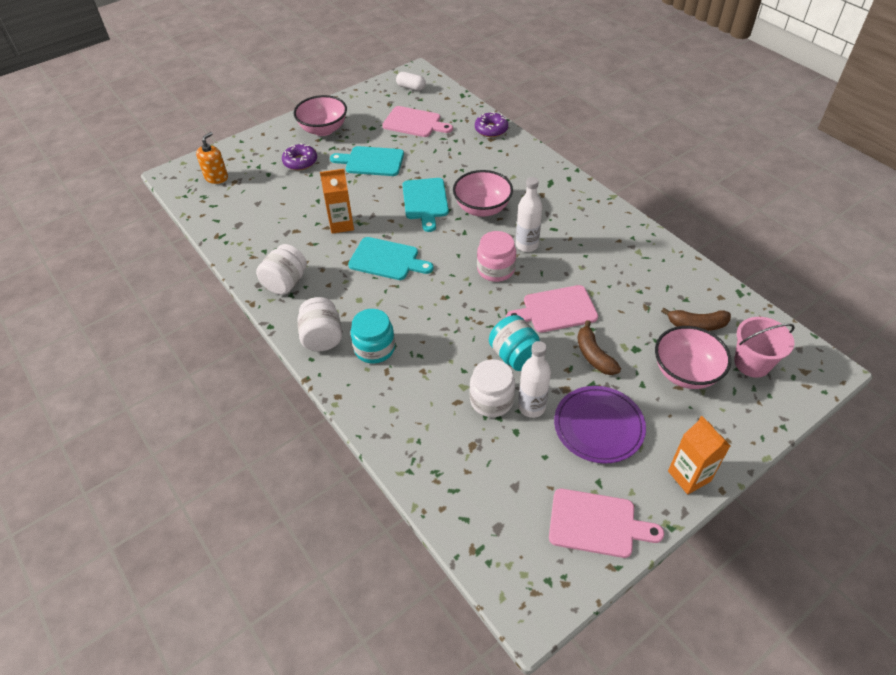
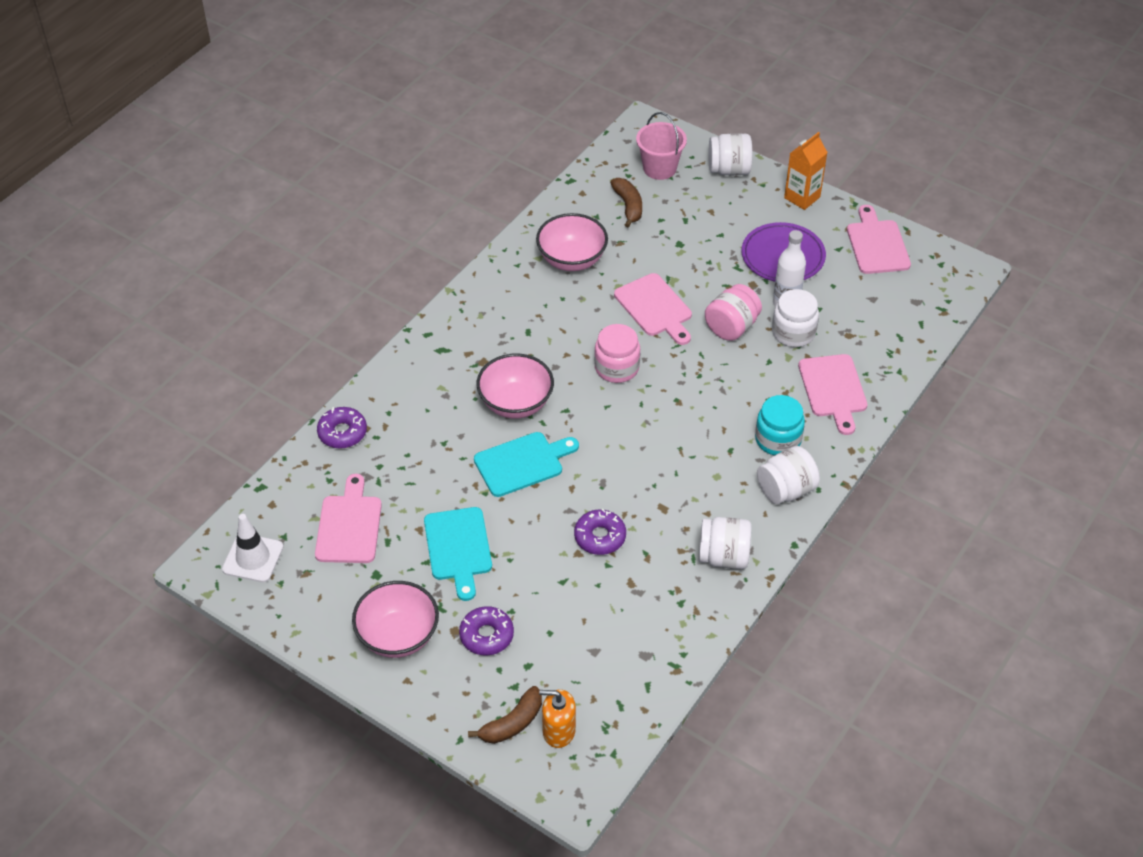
camera: 110 degrees left, 0 degrees up
(341, 224) = (600, 537): orange carton -> purple donut
(387, 260) = (643, 470): turquoise cutting board -> none
(410, 407) = (833, 389): none -> pink cutting board
(411, 87) = (253, 558): white capsule -> white traffic cone
(515, 356) = (731, 327): turquoise jar -> pink jar
(527, 245) = (565, 349): white bottle -> none
(594, 355) = (702, 271): brown banana -> brown banana (512, 723)
(685, 372) = (692, 208): pink bowl -> pink bowl (572, 260)
(744, 422) = (729, 170): none -> white jar

